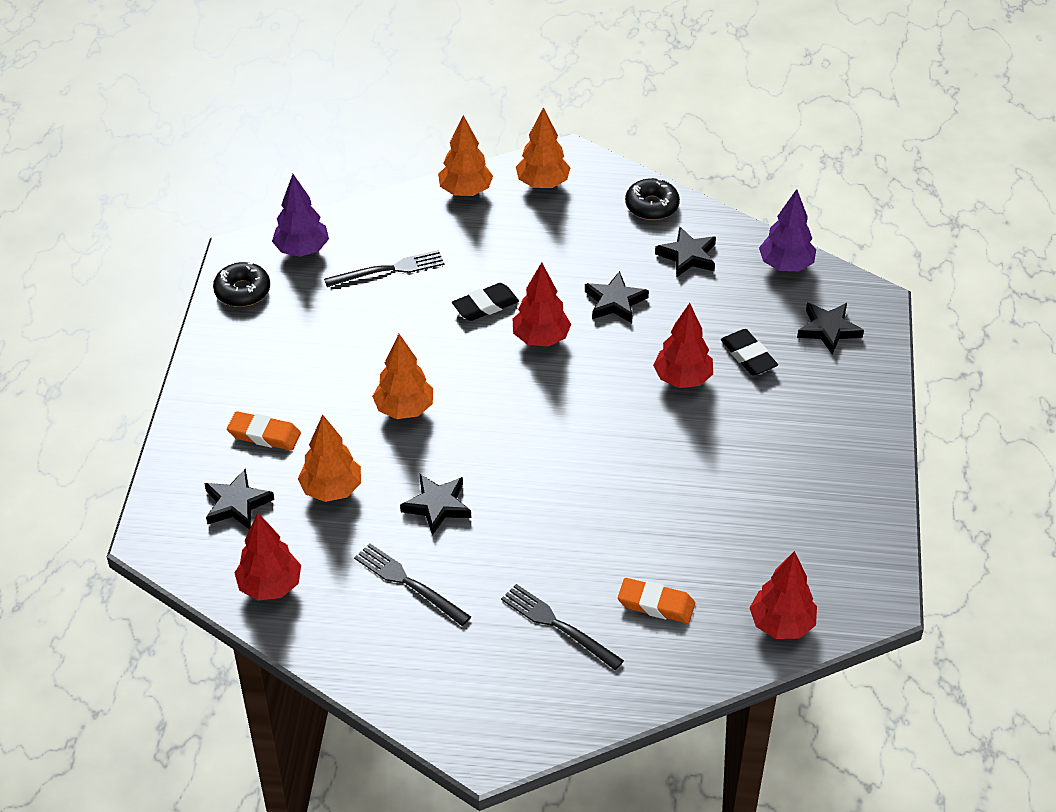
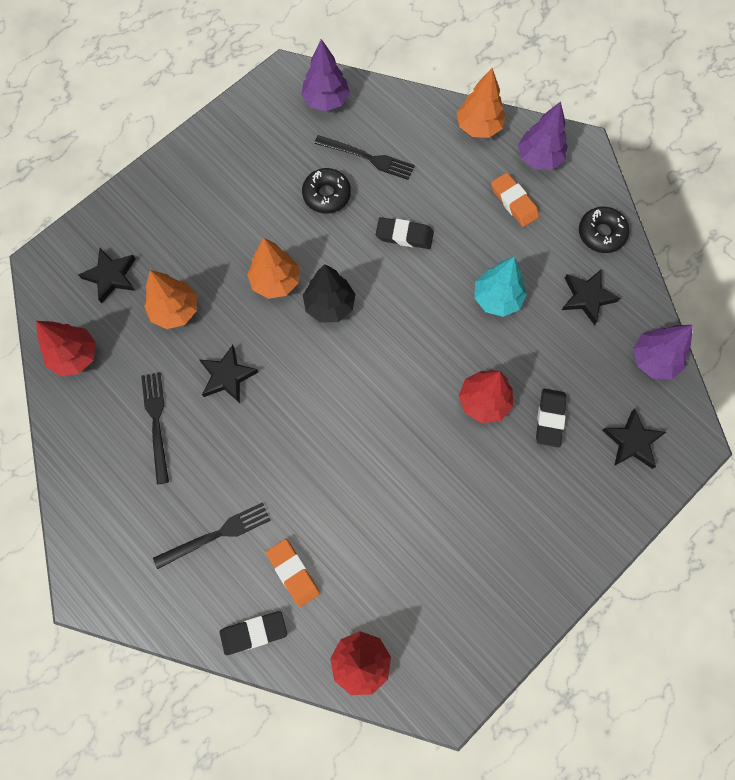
camera: 40 degrees right, 25 degrees up
(242, 291) = (259, 108): black donut -> black donut (326, 195)
(264, 435) = (173, 235): orange eraser -> orange eraser (514, 202)
(474, 396) = (329, 305): none -> black tree
(541, 338) = (417, 291): red tree -> none
(542, 184) = (539, 158): orange tree -> purple tree
(558, 625) = (216, 535): black fork -> black fork turned 75 degrees clockwise
(615, 302) = (497, 298): black star -> turquoise tree
(669, 670) = (254, 633): none -> black eraser

